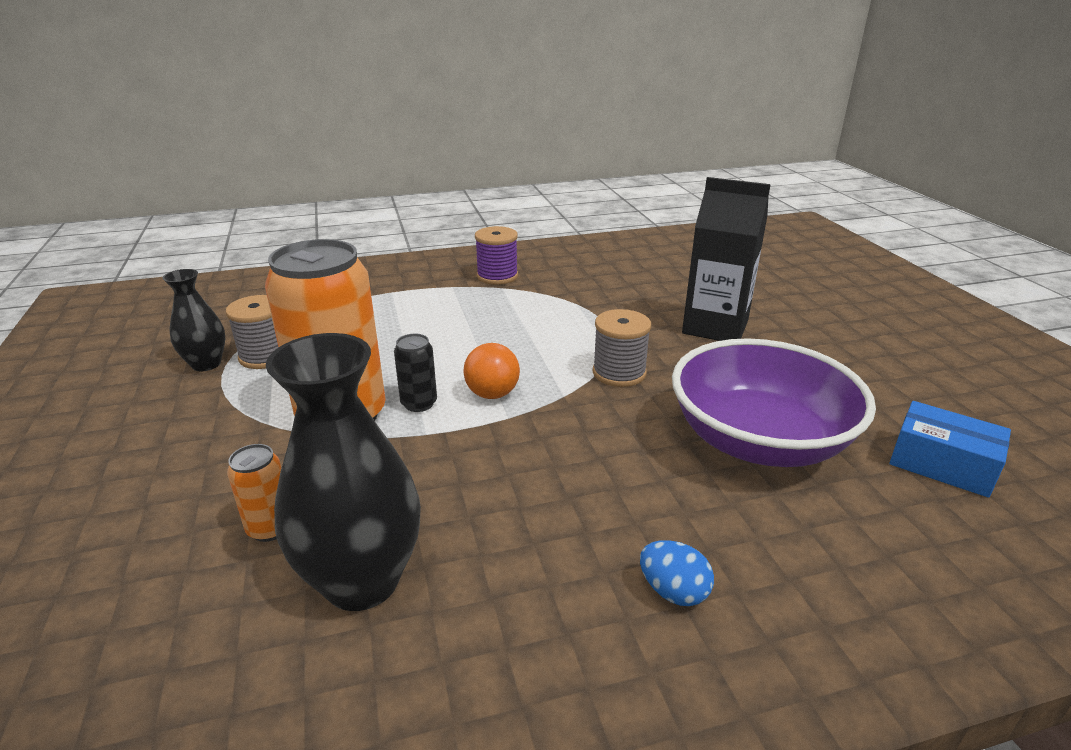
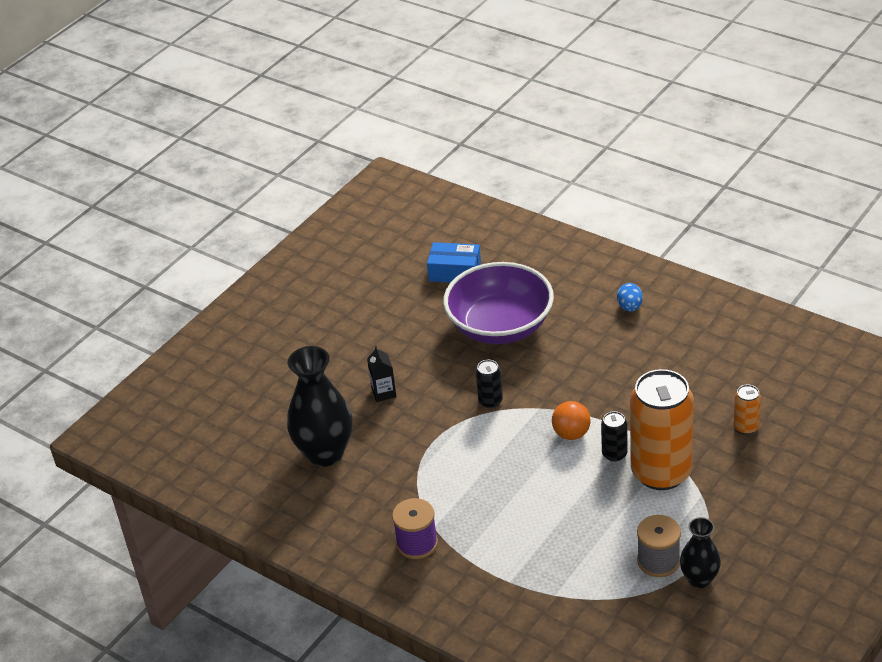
camera: 125 degrees left, 10 degrees up
(362, 581) = (729, 380): black vase -> black vase (325, 453)
(619, 373) = (490, 401): grey spool -> black can
(715, 327) = (384, 393): black carton -> black carton, size x0.48
(942, 464) = (455, 272): blue box -> blue box turned 75 degrees counterclockwise

